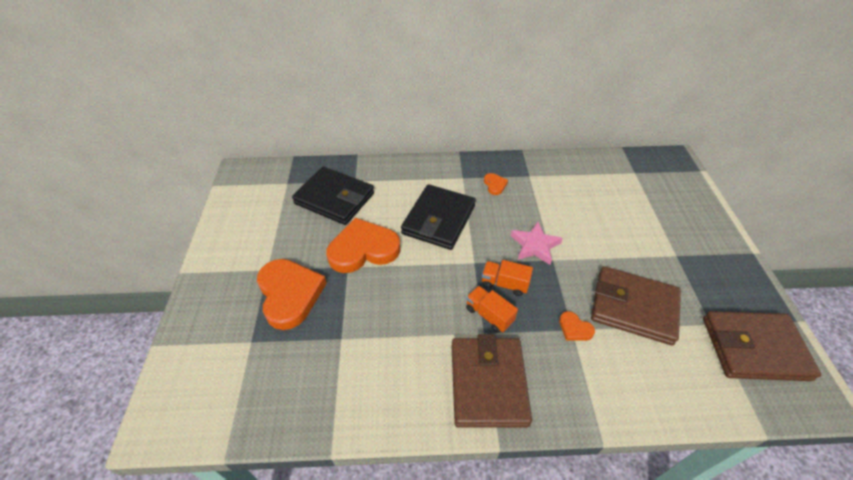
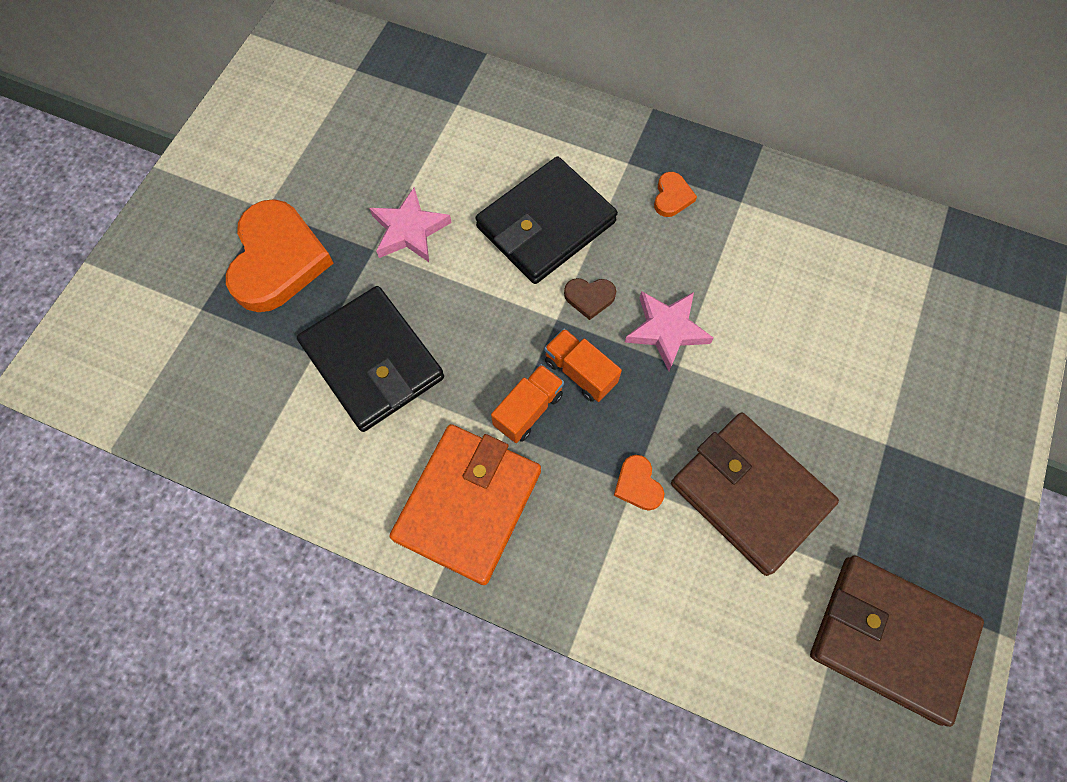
camera: 25 degrees right, 20 degrees up
(334, 198) = (411, 125): black wallet -> black wallet (372, 361)
(363, 249) = (409, 230): orange heart -> pink star
(484, 245) = (589, 297): none -> brown heart
(488, 383) = (468, 504): brown wallet -> orange wallet
(489, 315) = (528, 410): orange truck -> orange truck turned 60 degrees clockwise

